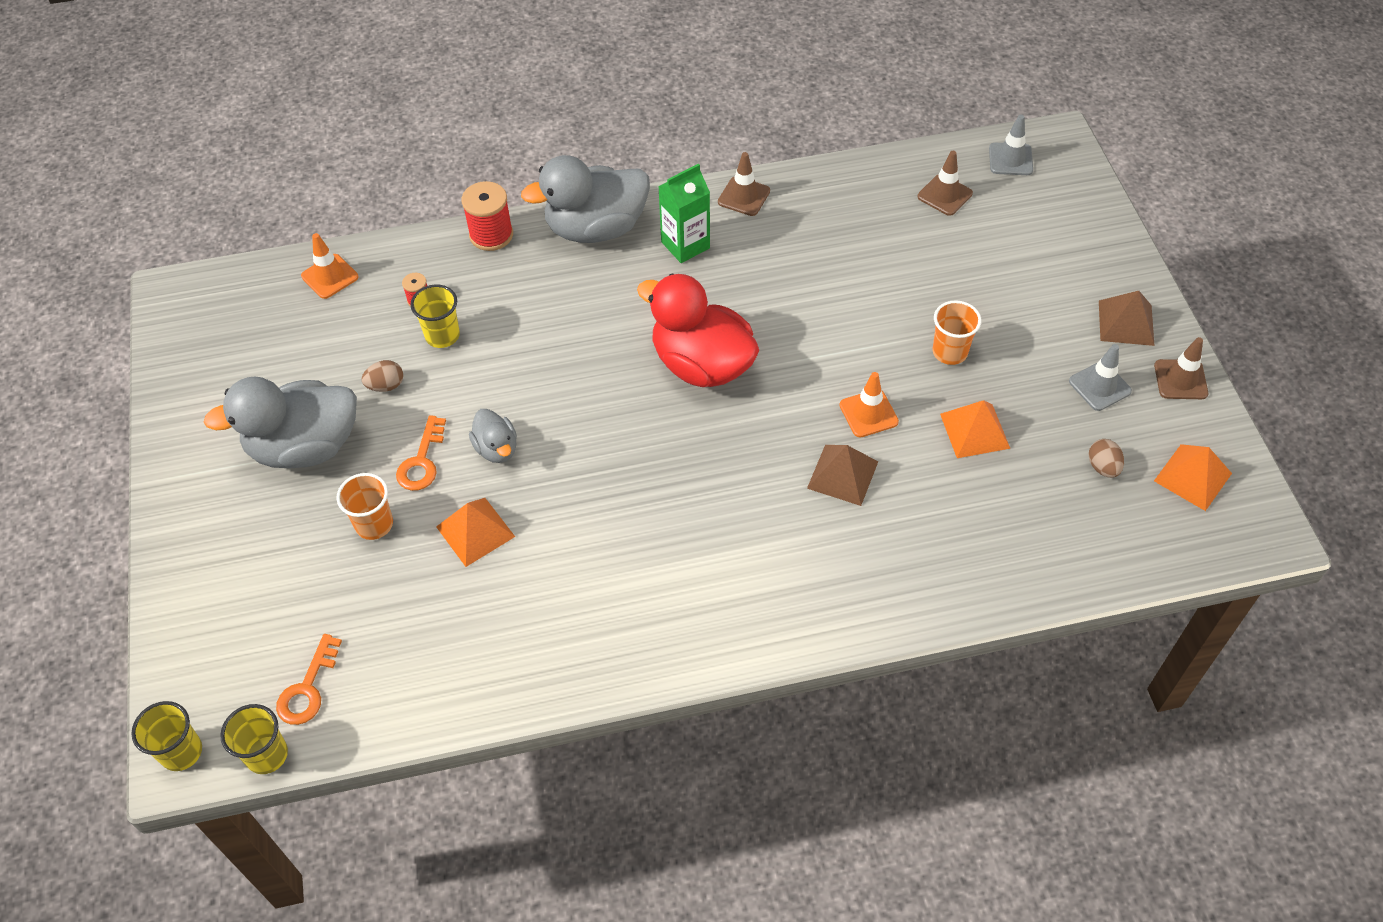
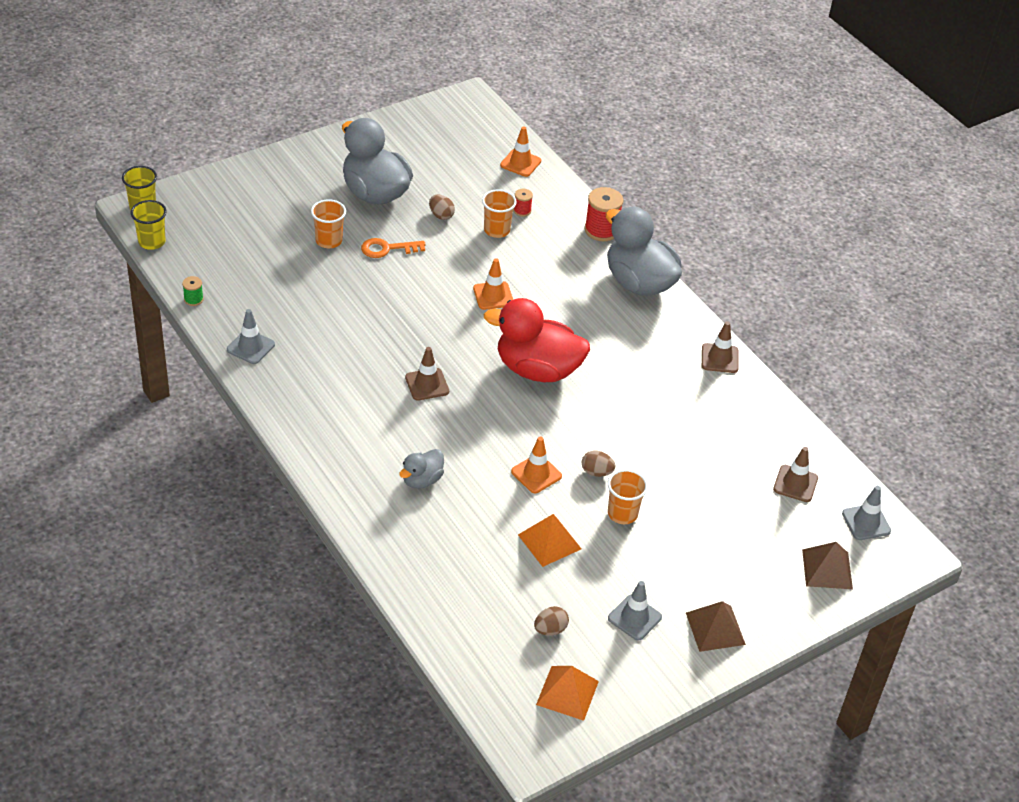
camera: 65 degrees right, 10 degrees down
(308, 688) = (201, 246): orange key -> none
(417, 723) = (193, 299): none -> green spool
(442, 335) = (497, 230): yellow cup -> orange cup
(475, 531) = (342, 288): orange pyramid -> none
(496, 448) = (413, 281): grey duck -> grey duck (422, 480)
(544, 669) = (250, 347): none -> grey traffic cone
(558, 372) = (493, 296): none -> orange traffic cone
(685, 245) = (649, 335): green carton -> none
(702, 364) = (537, 369): red duck -> red duck turned 90 degrees counterclockwise
(842, 475) = (471, 469): brown pyramid -> brown pyramid (827, 569)
(882, 356) = (596, 472): none -> brown egg
(1180, 380) = (669, 674): brown traffic cone -> brown traffic cone (427, 384)

